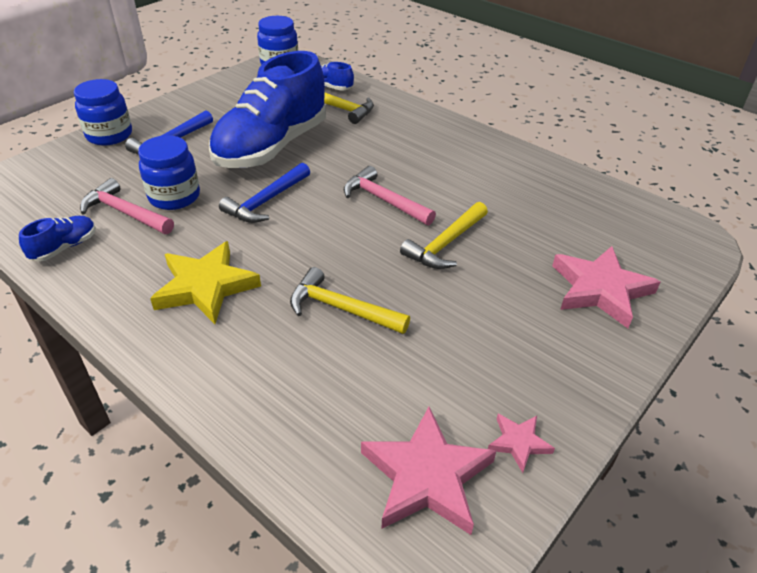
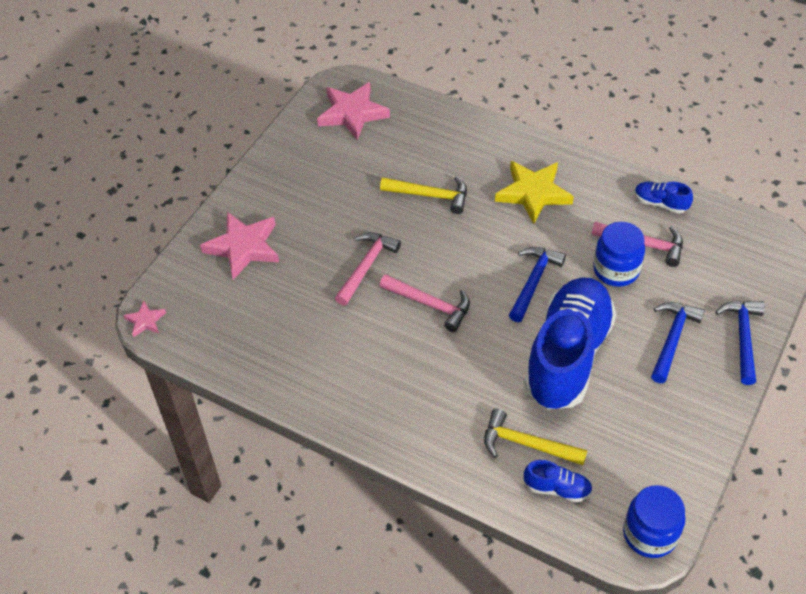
camera: 170 degrees right, 10 degrees up
(64, 247) = (660, 203): blue shoe -> blue shoe turned 90 degrees clockwise
(109, 135) = (742, 337): blue jar -> blue hammer
(445, 244) = (366, 266): yellow hammer -> pink hammer
(518, 442) = (304, 137): pink star -> pink star (145, 321)

